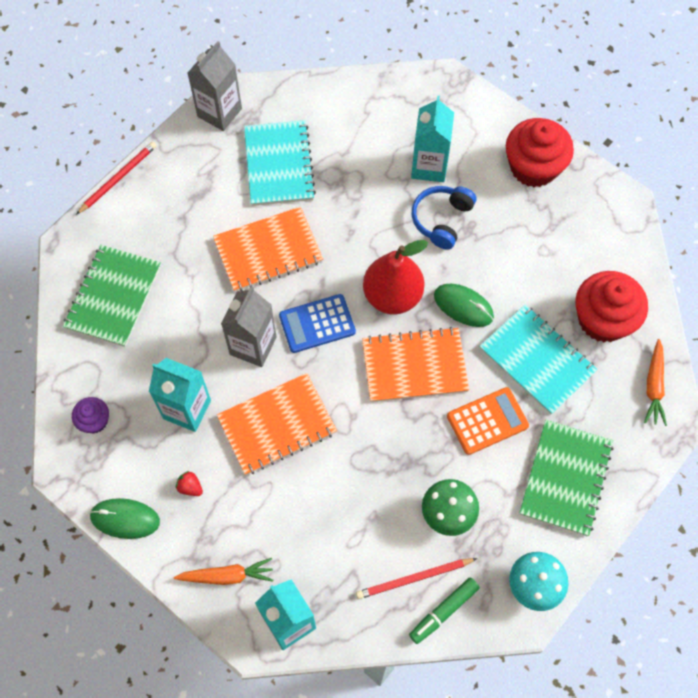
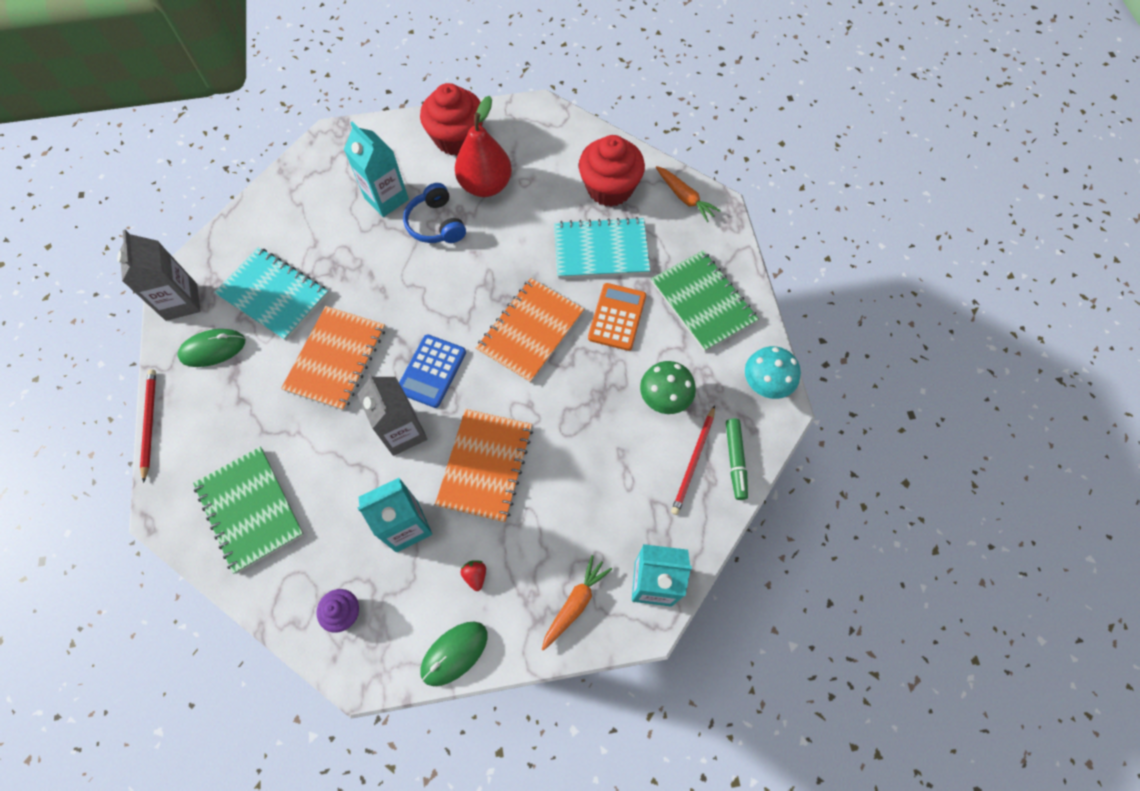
camera: 50 degrees left, 0 degrees up
(190, 487) = (475, 575): red strawberry -> red strawberry turned 90 degrees clockwise
(392, 296) = (462, 302): red pear -> red pear (486, 185)
(463, 306) = (516, 263): green mouse -> green mouse (213, 349)

